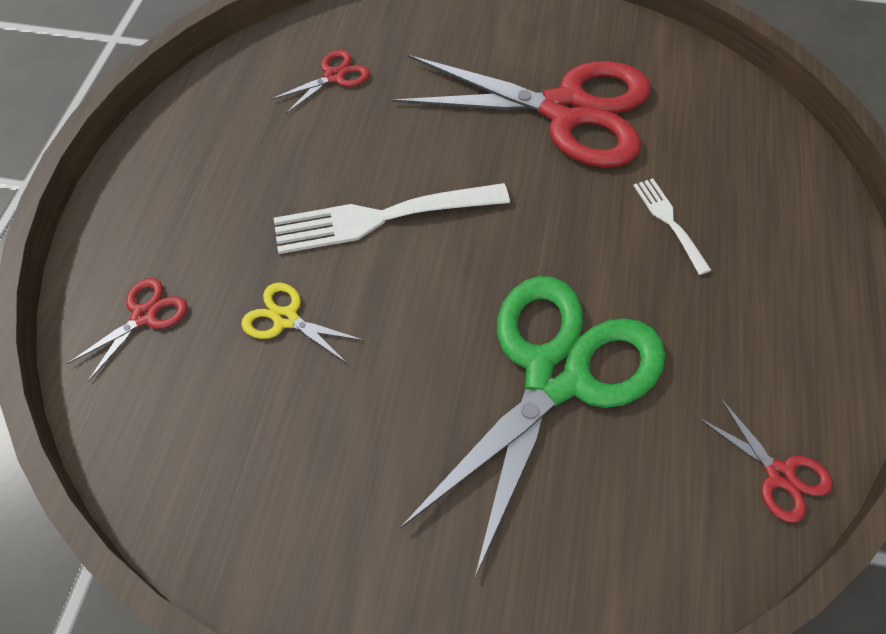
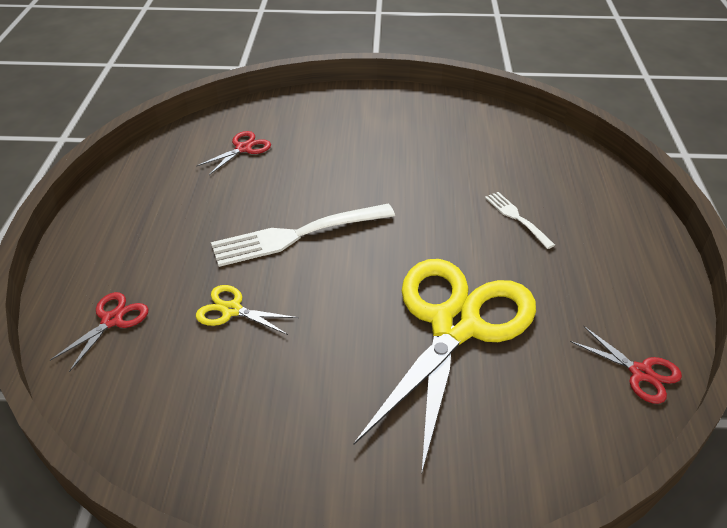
camera: 10 degrees left, 15 degrees down
(556, 375) = (455, 325): green scissors -> yellow scissors
(566, 110) = (424, 156): red scissors -> none

